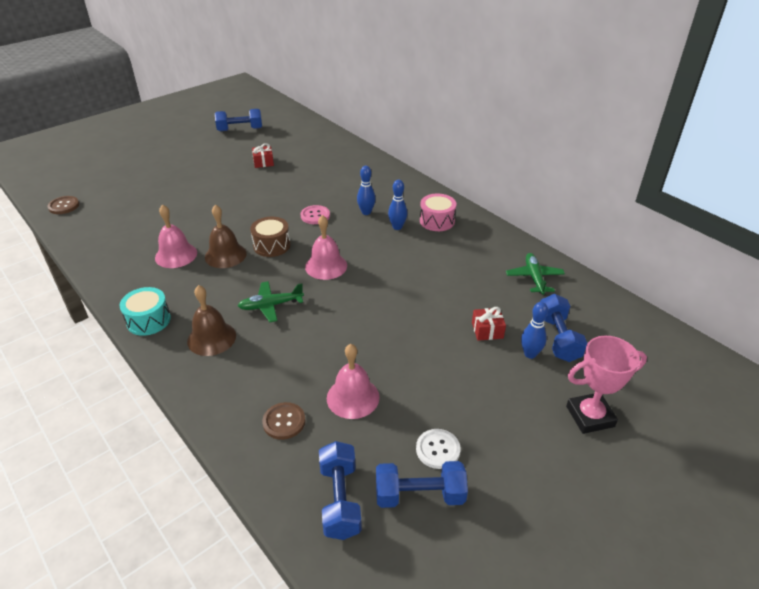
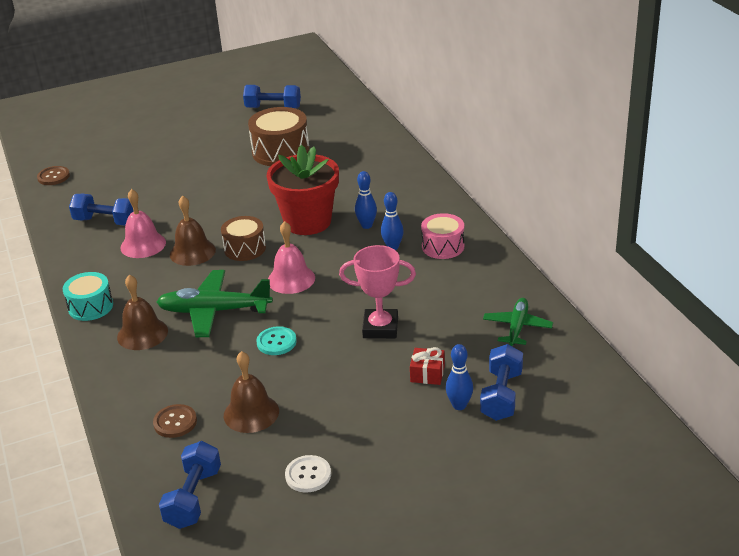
camera: 20 degrees right, 5 degrees down
(263, 162) = (280, 151): red gift -> brown drum
(270, 305) = (214, 311): green plane -> green plane, size x1.62
(315, 216) = (307, 222): pink button -> red flower pot
(342, 324) = (276, 342): none -> turquoise button
(353, 397) = (251, 413): pink bell -> brown bell
(419, 495) = (268, 509): blue dumbbell -> blue dumbbell (106, 221)
(590, 416) = (484, 476): pink trophy -> pink trophy (380, 328)

